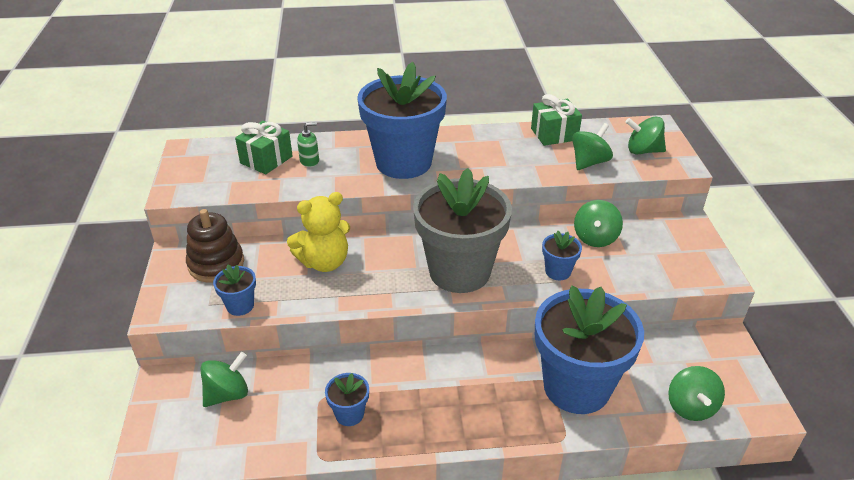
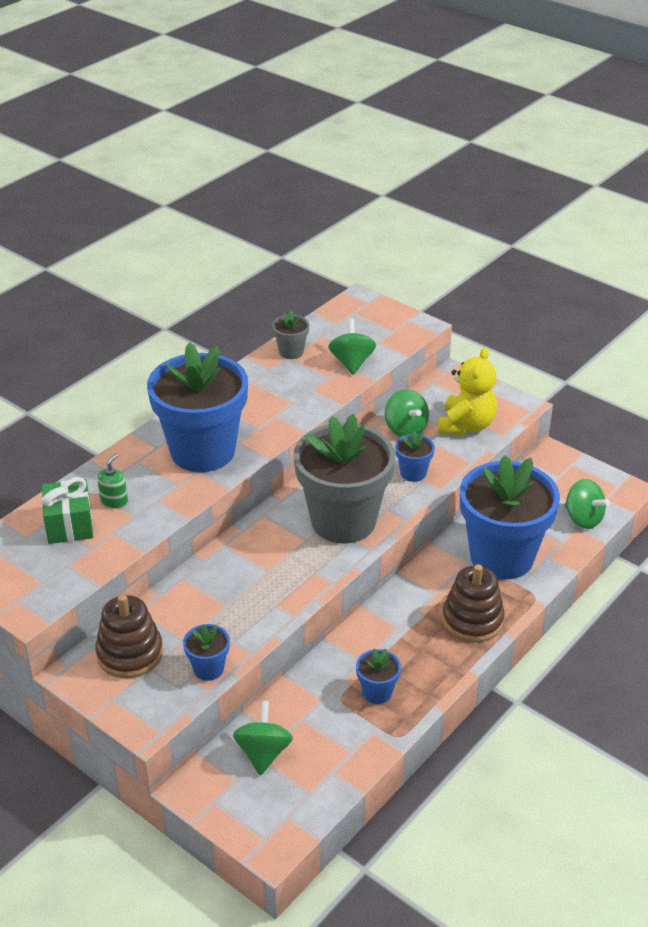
camera: 45 degrees left, 0 degrees up
(324, 262) = (224, 586): yellow teddy bear -> yellow teddy bear (466, 425)
(488, 417) = (472, 620): none -> brown stacking toy
(554, 134) = (291, 352): green gift -> grey flower pot
(643, 151) = (378, 329): green spinning top -> none

